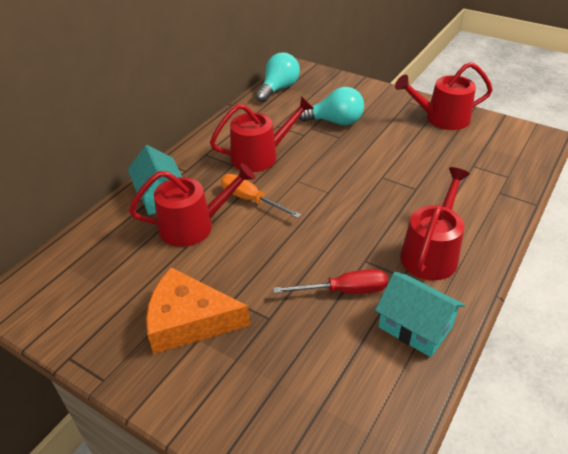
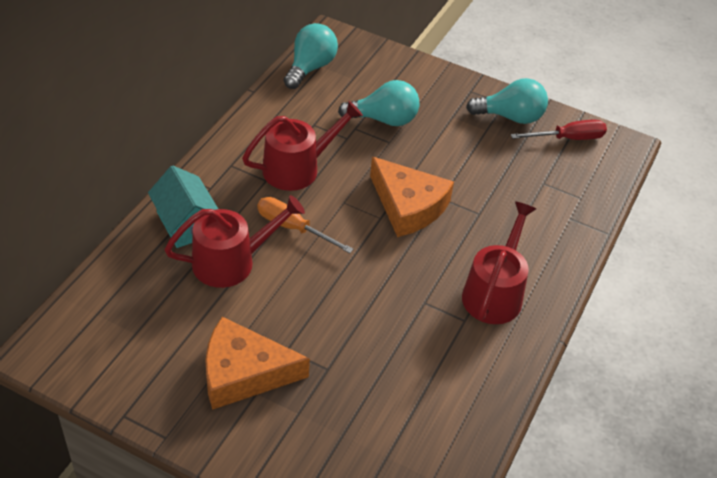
camera: 10 degrees left, 5 degrees up
(344, 291) = (404, 337): red screwdriver -> red screwdriver (568, 138)
(353, 183) = (408, 206): none -> orange cheese
(415, 327) = (477, 375): turquoise house -> none
(442, 119) = (510, 117): red watering can -> turquoise light bulb

